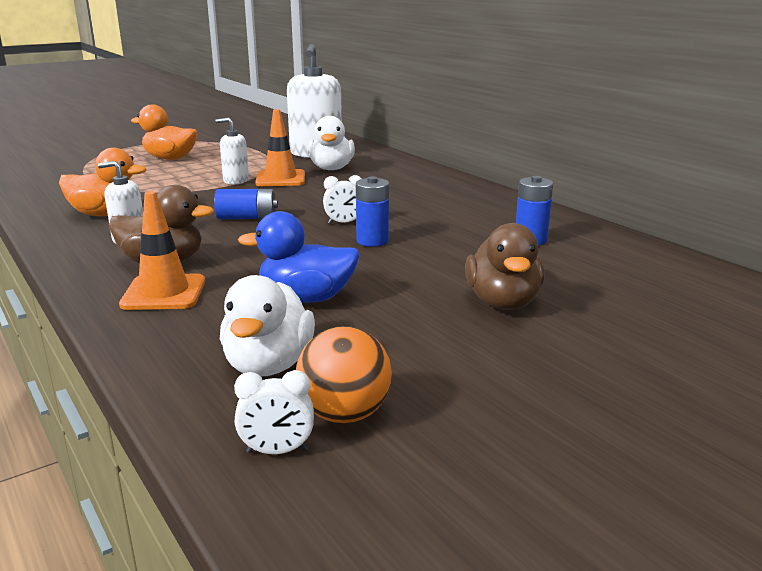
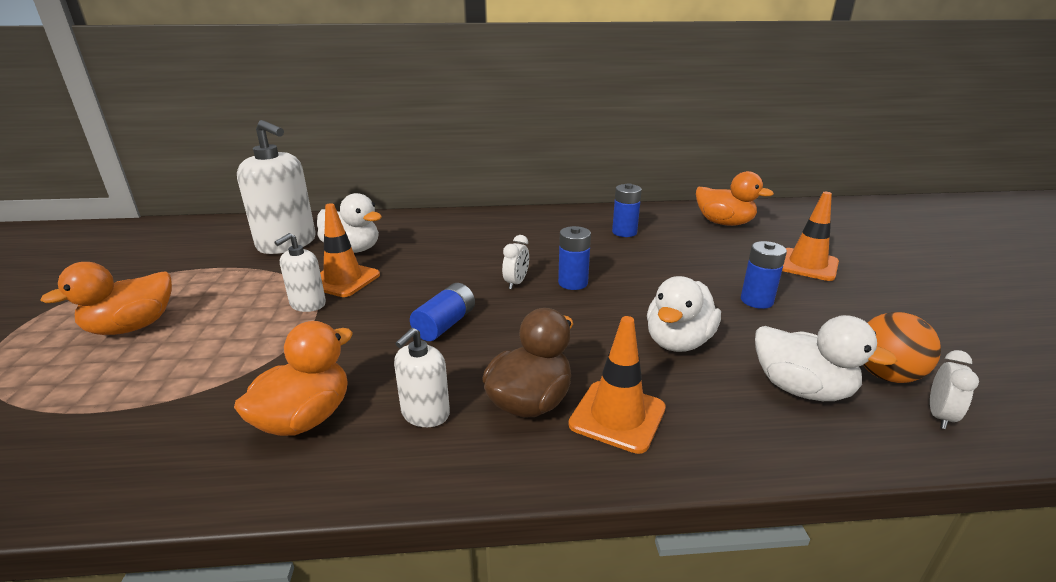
camera: 60 degrees left, 5 degrees up
(306, 298) = (678, 342): blue duck -> white duck
(449, 325) = (756, 301): none -> blue battery
(503, 302) = (727, 273): brown duck -> none
(612, 348) = (807, 265): none -> orange traffic cone
(665, 283) = (724, 223): none -> orange duck

